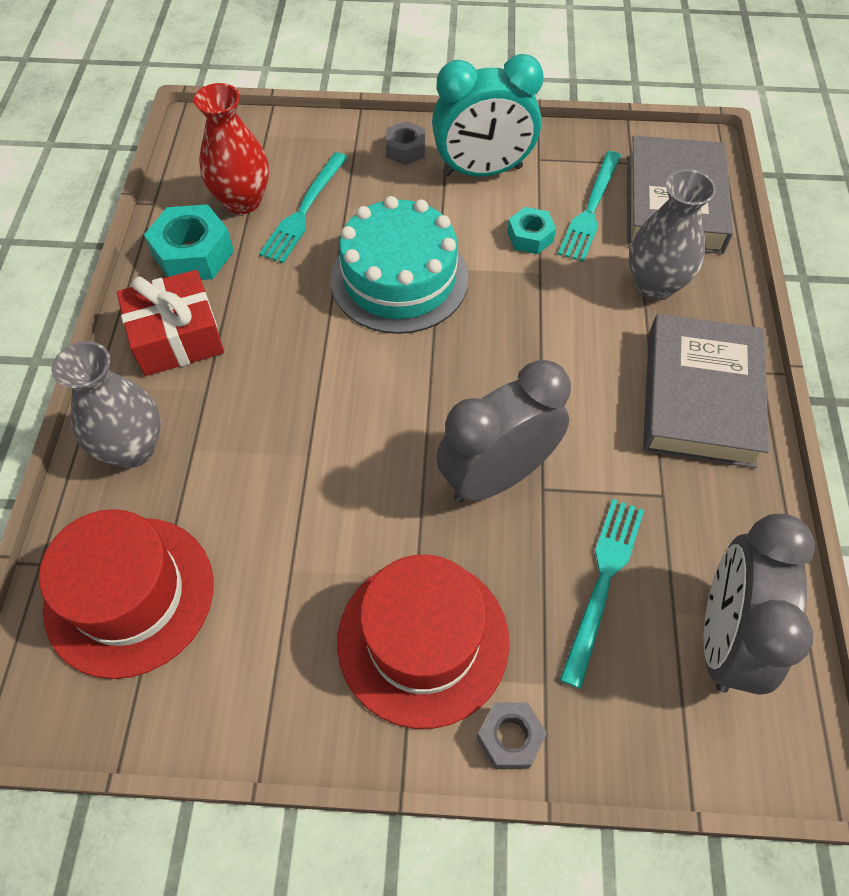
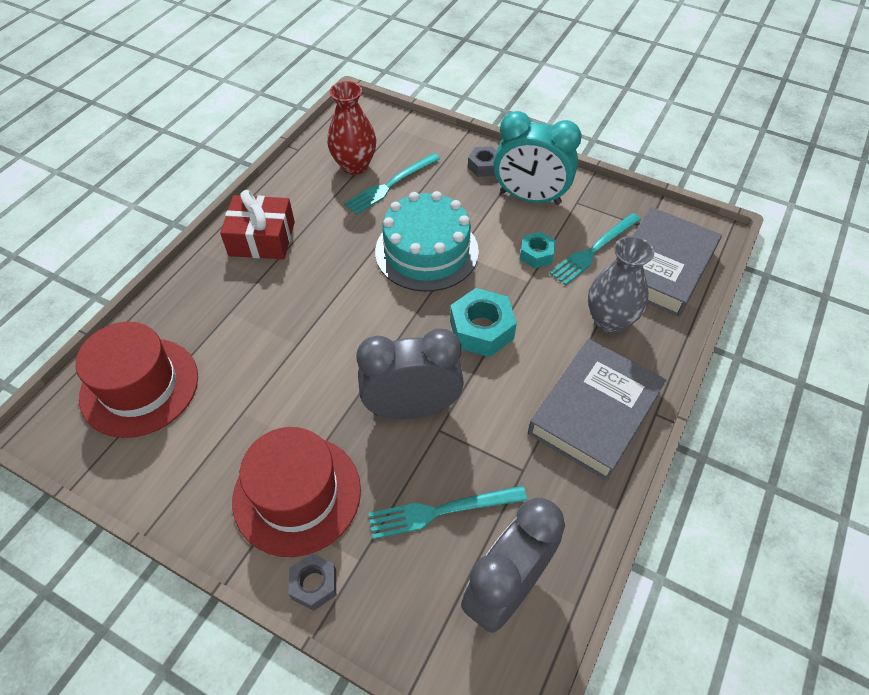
camera: 25 degrees right, 5 degrees down
(133, 448) = (195, 298): grey vase -> none
(193, 254) = (303, 189): turquoise nut -> turquoise nut (481, 329)
(603, 582) = (441, 511): turquoise fork -> turquoise fork turned 150 degrees counterclockwise

